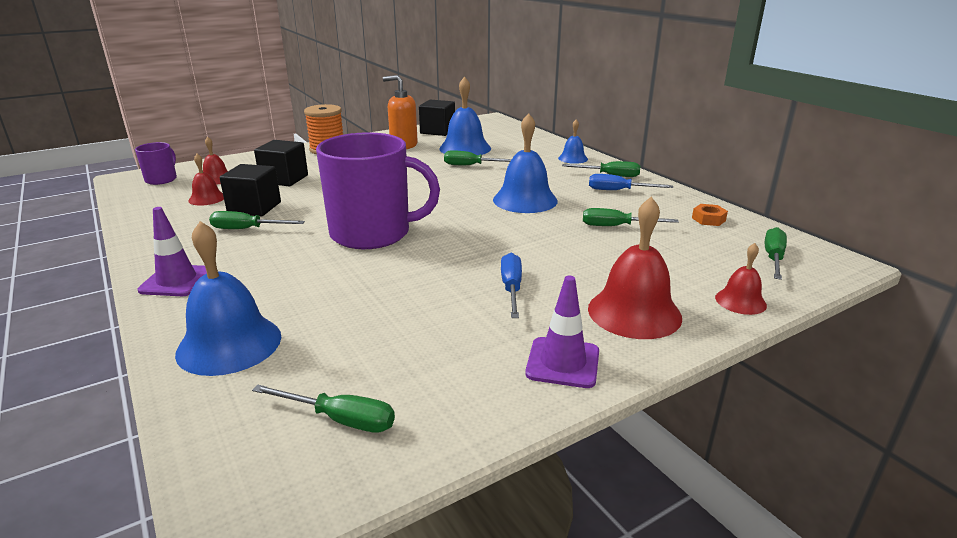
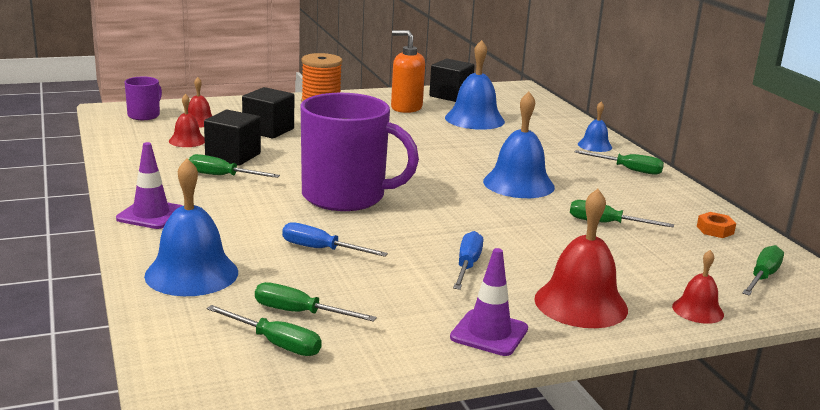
camera: 10 degrees right, 5 degrees down
(471, 165) = (474, 140): green screwdriver -> green screwdriver (299, 313)
(618, 191) = (629, 187): blue screwdriver -> blue screwdriver (321, 249)

